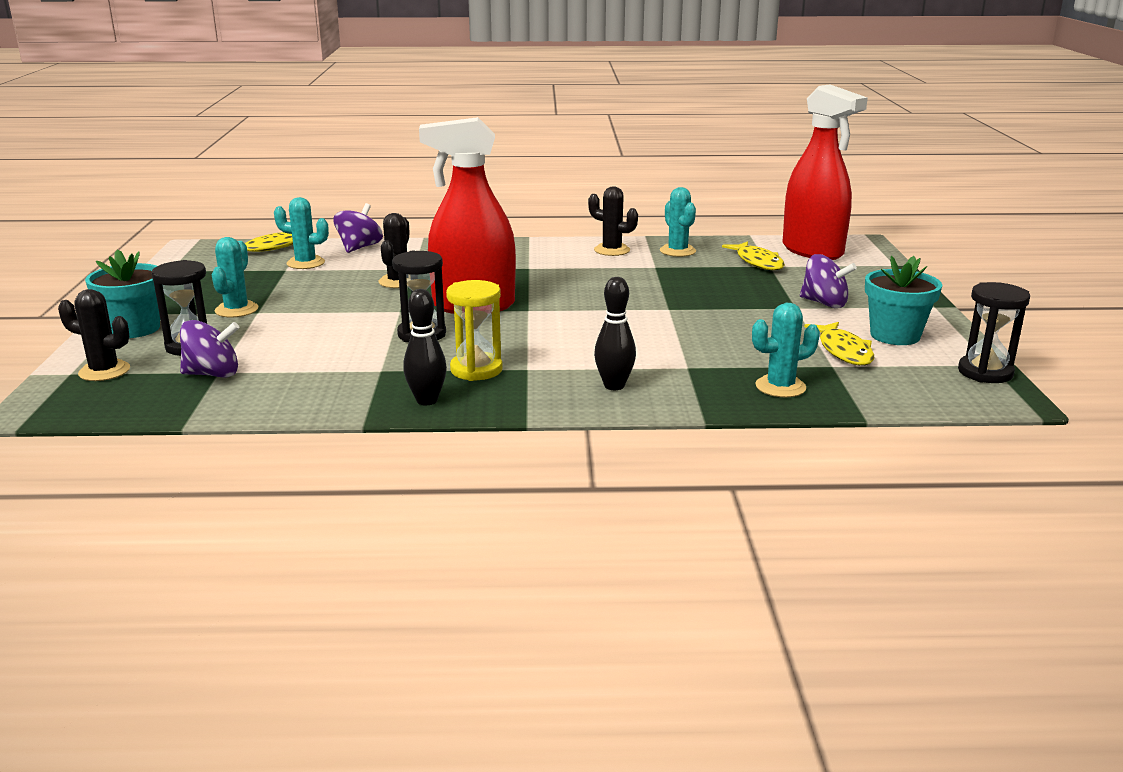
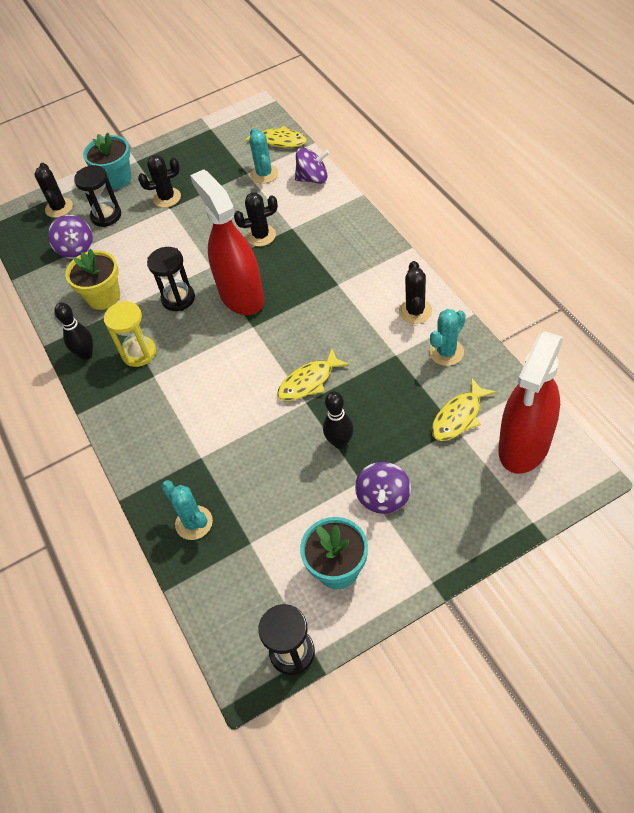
camera: 70 degrees right, 30 degrees up
(236, 310) = (167, 198): turquoise cactus -> black cactus
(341, 373) = (103, 297): none -> yellow flower pot
(614, 386) = (149, 431): black bowling pin -> black bowling pin (340, 442)
(843, 351) = (283, 542): yellow fish -> yellow fish (309, 381)

